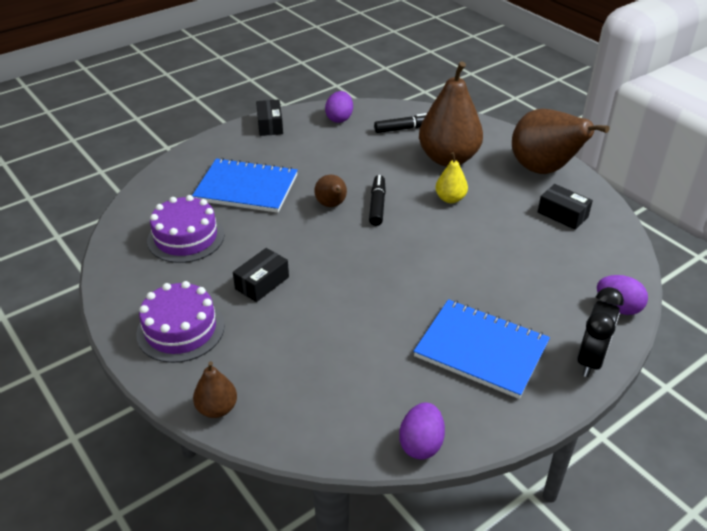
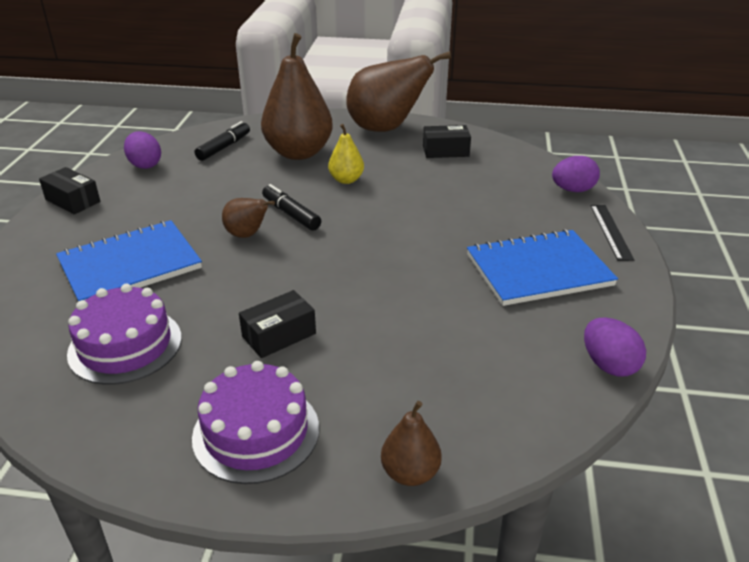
camera: 45 degrees left, 5 degrees down
(262, 283) = (279, 335): black box -> black box turned 60 degrees clockwise
(590, 360) = (611, 231): black clock -> black ruler

